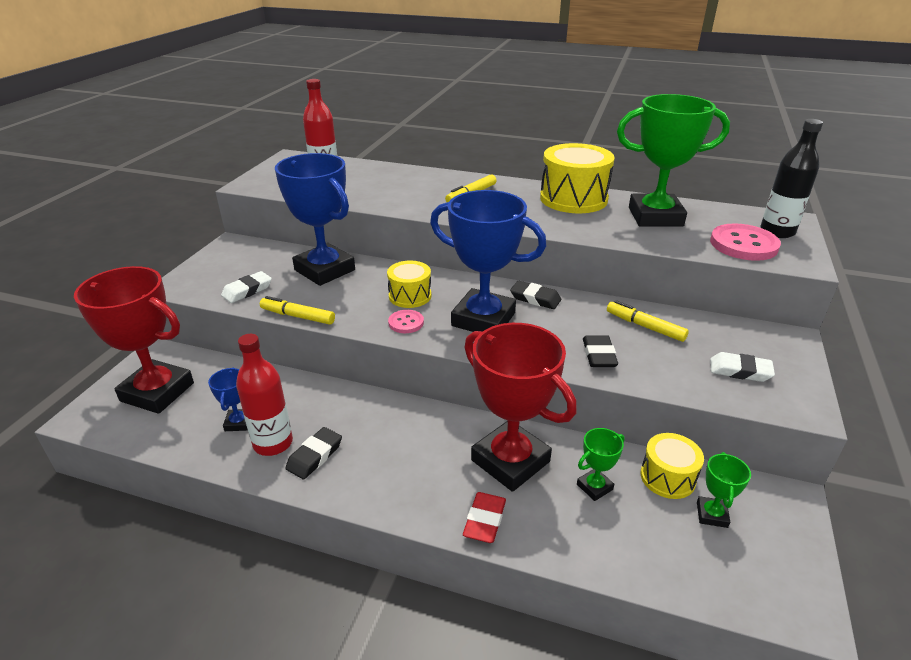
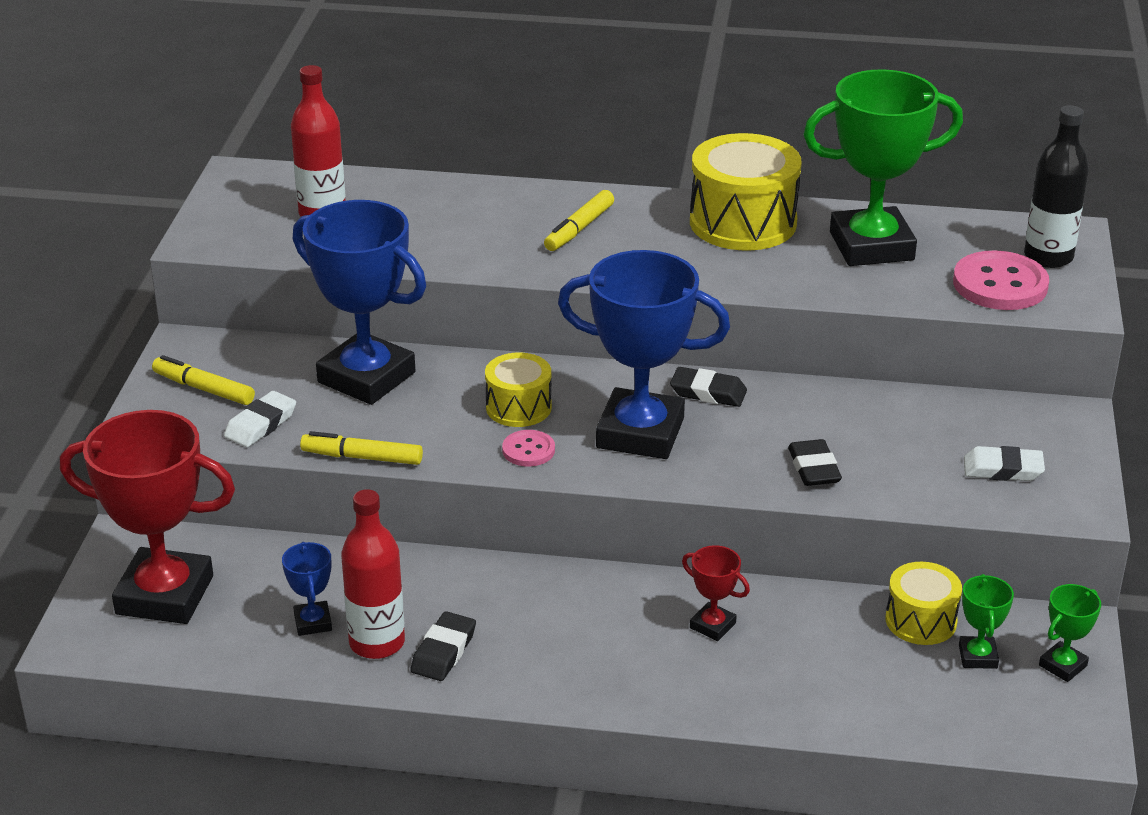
camera: 10 degrees left, 0 degrees up
(484, 520) = (696, 698): red eraser -> none
(510, 461) = (712, 625): red trophy -> red trophy, size x0.44
(594, 487) = (828, 643): green trophy -> green trophy (1062, 665)
(645, 326) = (872, 420): yellow marker -> yellow marker (204, 389)

